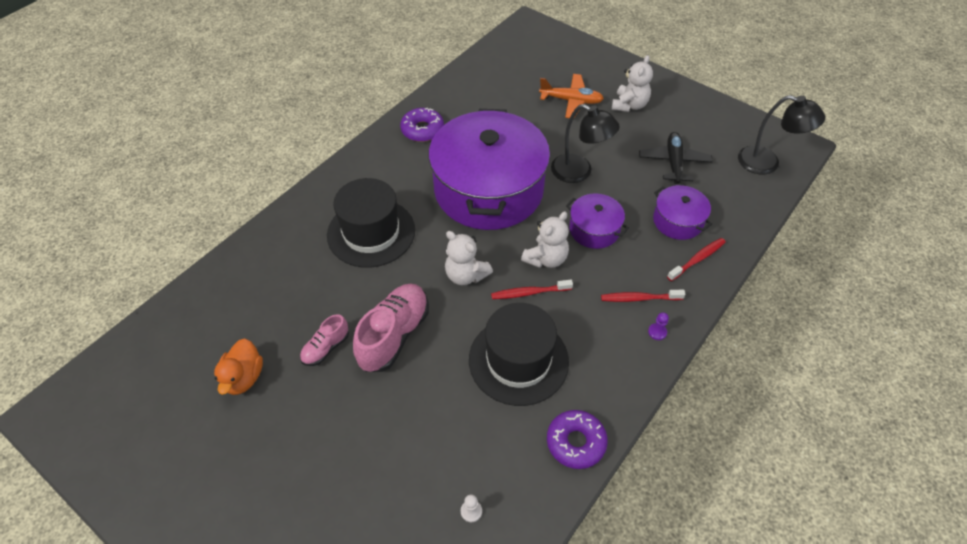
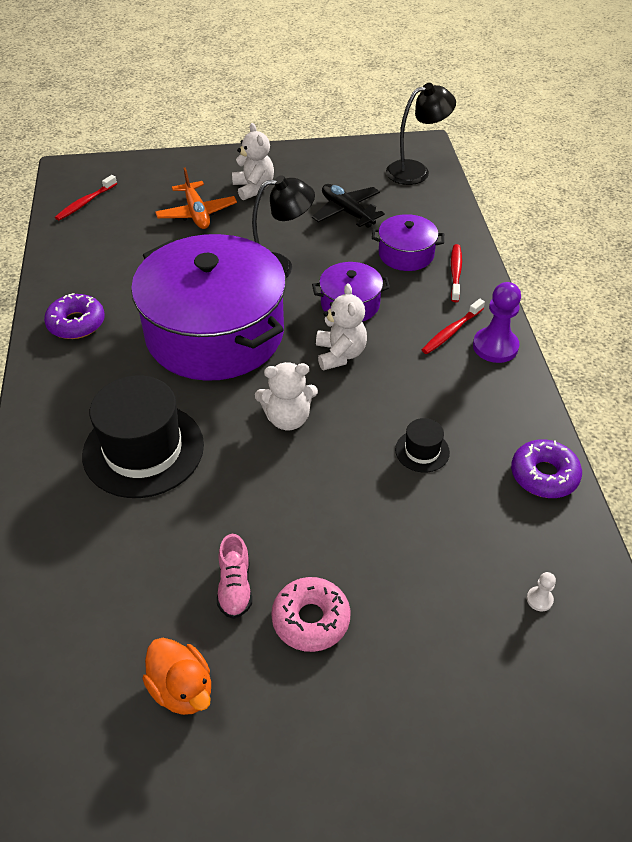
camera: 45 degrees left, 5 degrees down
(339, 400) = (311, 619): none -> pink donut
(394, 335) = (288, 520): pink shoe -> none
(518, 360) = (422, 451): black hat -> black hat, size x0.45
(529, 293) = (361, 391): red toothbrush -> red toothbrush (85, 203)
(571, 101) = (196, 213): orange plane -> orange plane turned 105 degrees clockwise
(657, 332) = (495, 346): purple pawn -> purple pawn, size x2.22

